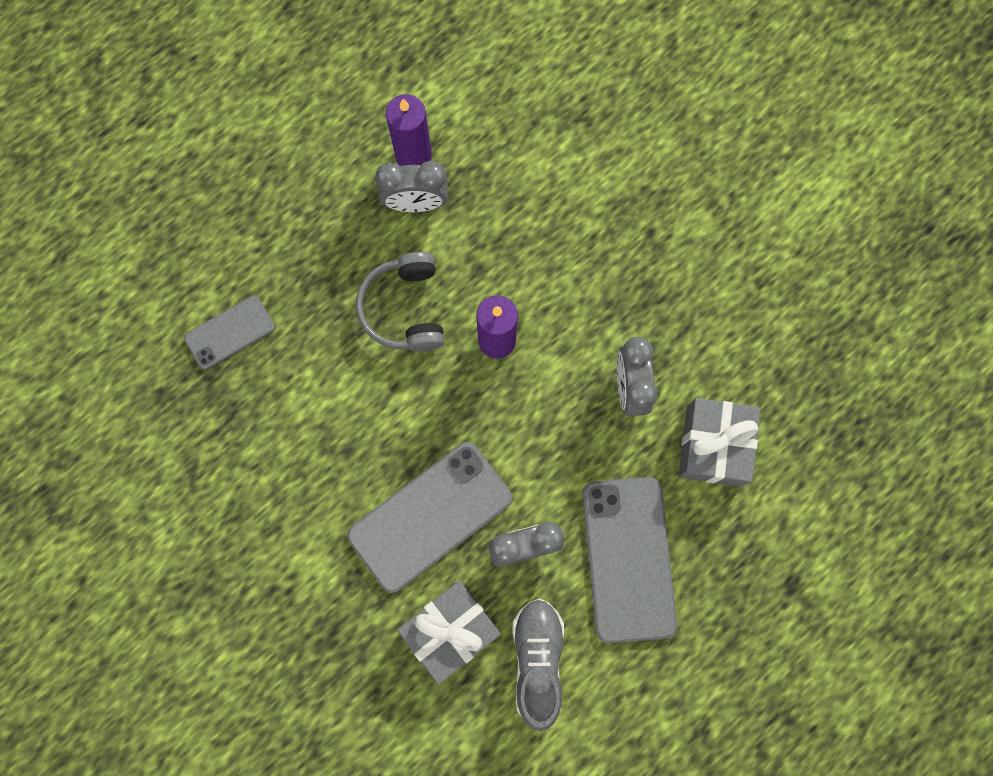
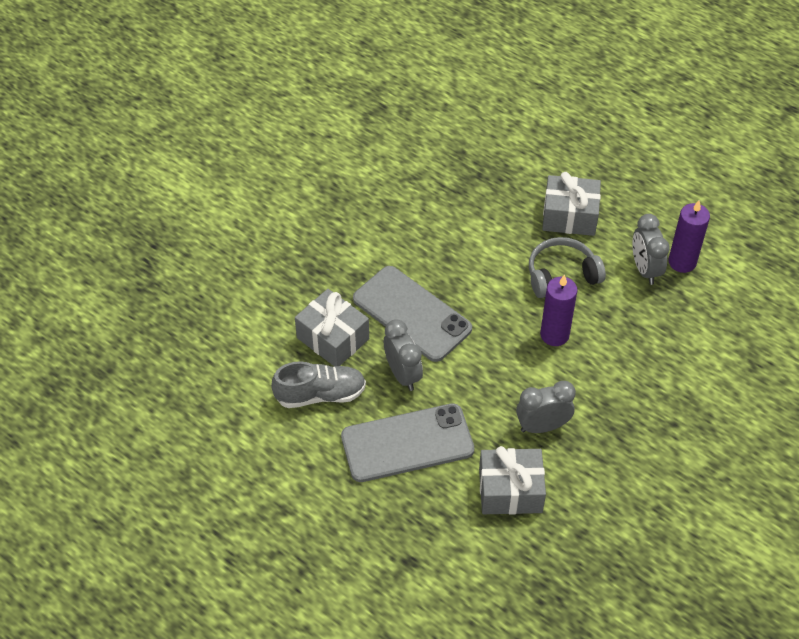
camera: 80 degrees right, 25 degrees down
(229, 332) = (514, 180): grey phone -> none
(309, 275) = (569, 216): none -> grey gift

